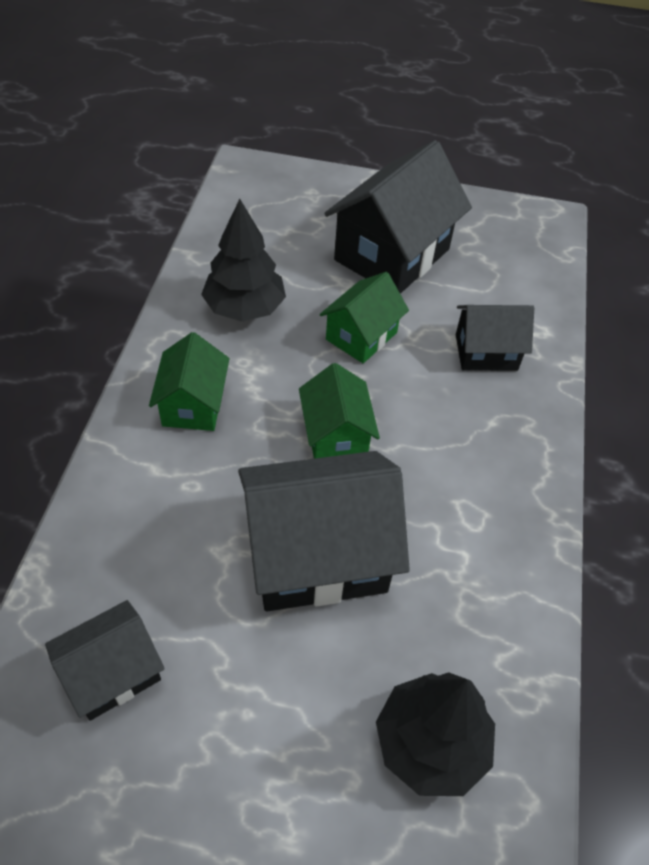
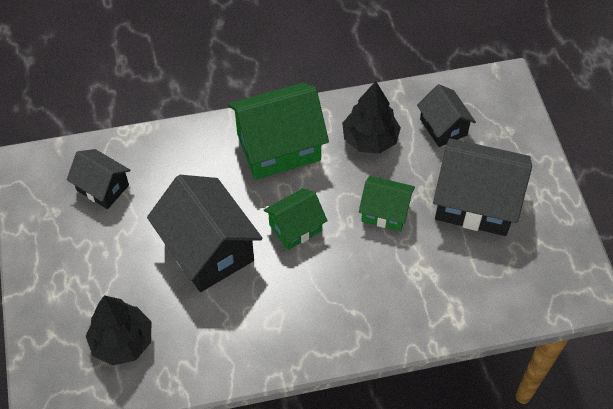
camera: 70 degrees right, 5 degrees up
(193, 404) = (278, 147): green house -> green house, size x1.77
(486, 352) = (415, 290): black house -> black house (443, 127)

